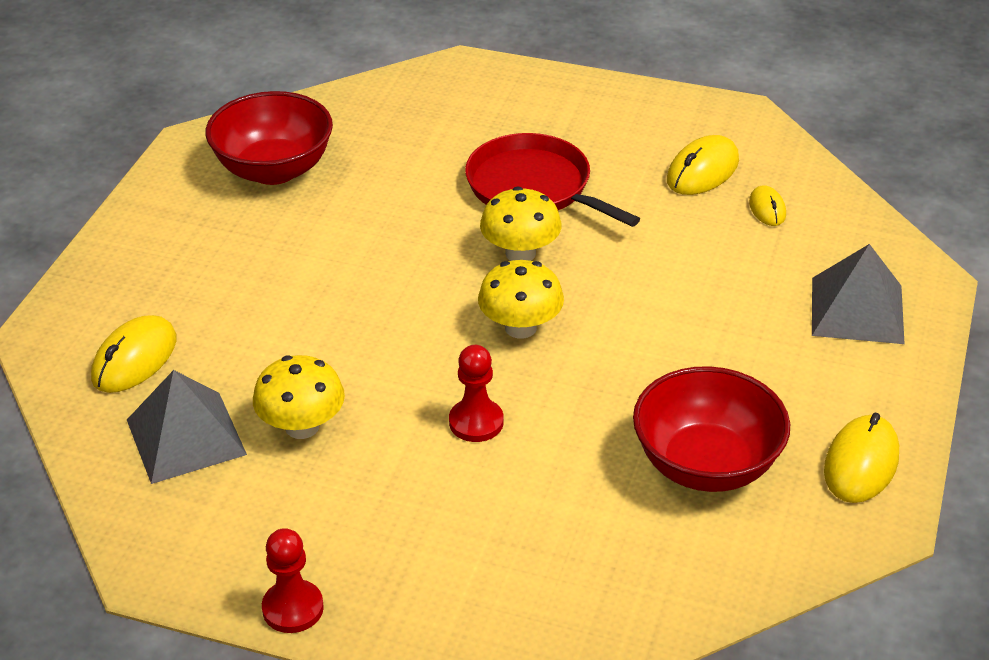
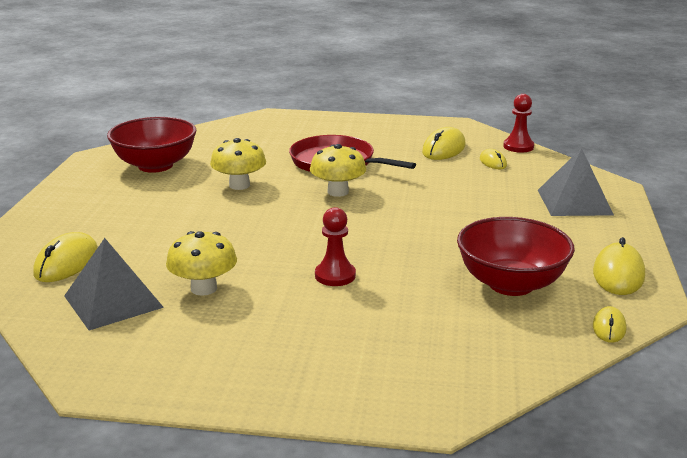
camera: 10 degrees left, 15 degrees down
(293, 608) = (220, 395): red pawn -> red pawn (518, 146)
(520, 327) = (350, 226): yellow mushroom -> yellow mushroom (239, 185)
(808, 559) = (609, 328): none -> yellow mouse

